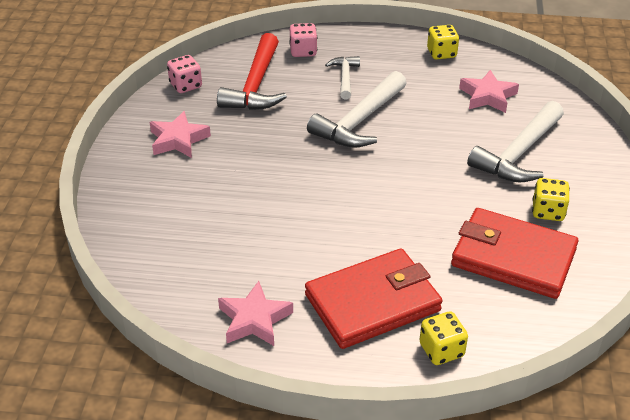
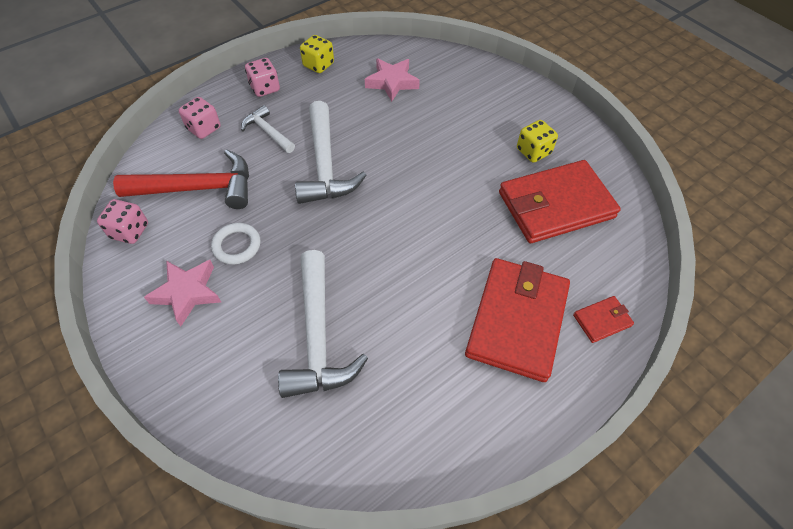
camera: 45 degrees left, 15 degrees up
(239, 133) = (237, 245): none -> white ring
(254, 319) = (456, 416): pink star -> none
(255, 86) = (199, 188): red hammer -> red hammer turned 60 degrees counterclockwise
(379, 48) = (265, 88): none -> pink dice
(441, 350) = (602, 320): yellow dice -> red wallet
(518, 154) = (465, 117): white hammer -> white hammer (318, 336)

